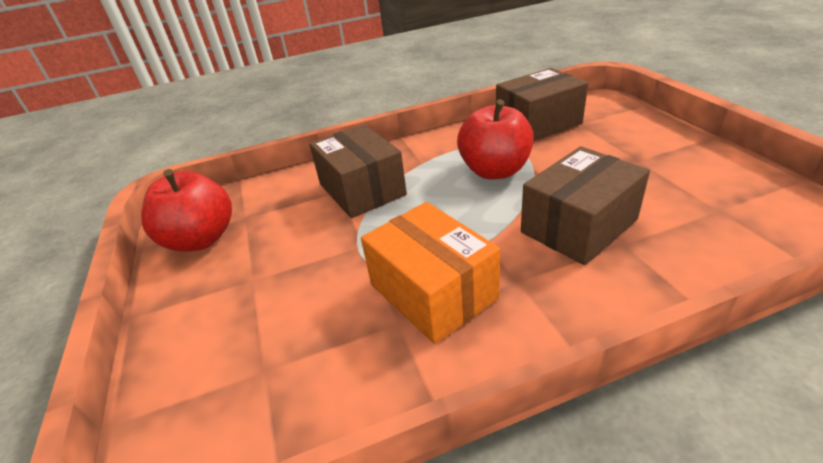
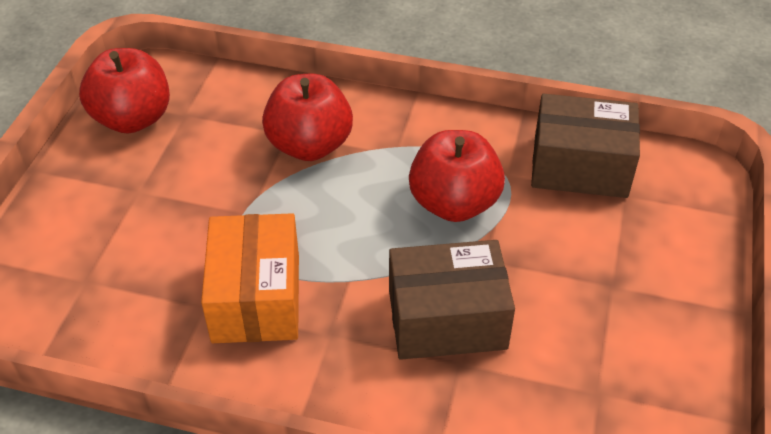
camera: 30 degrees right, 10 degrees up
(362, 189) = (309, 145): brown box -> red apple

